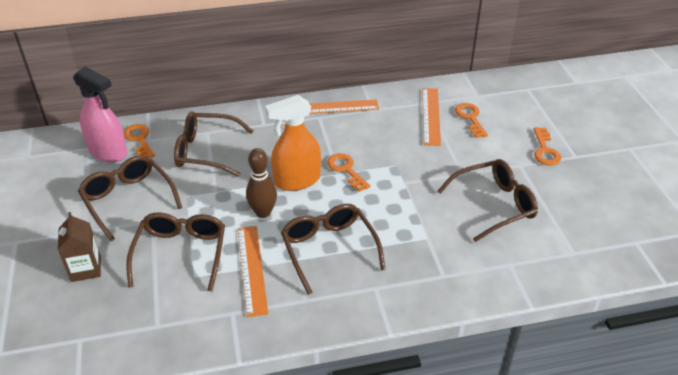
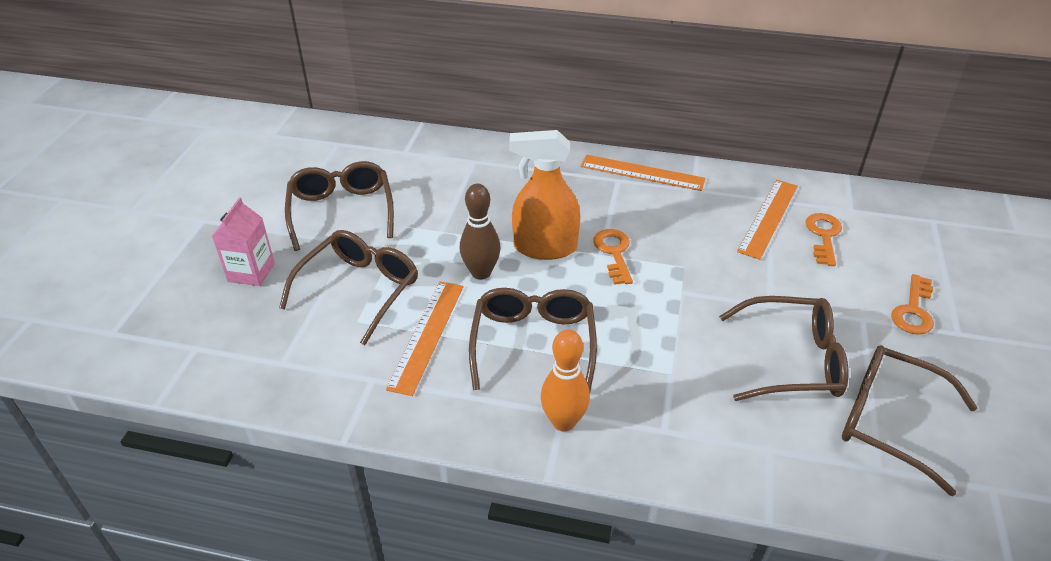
camera: 25 degrees right, 0 degrees up
(86, 268) = (251, 272): brown carton -> pink carton
(108, 152) = (354, 153): pink spray bottle -> none
(139, 139) = (395, 149): orange key -> none
(206, 151) = (459, 182): brown glasses -> brown glasses (888, 421)
(379, 293) = (563, 422): none -> orange bowling pin

